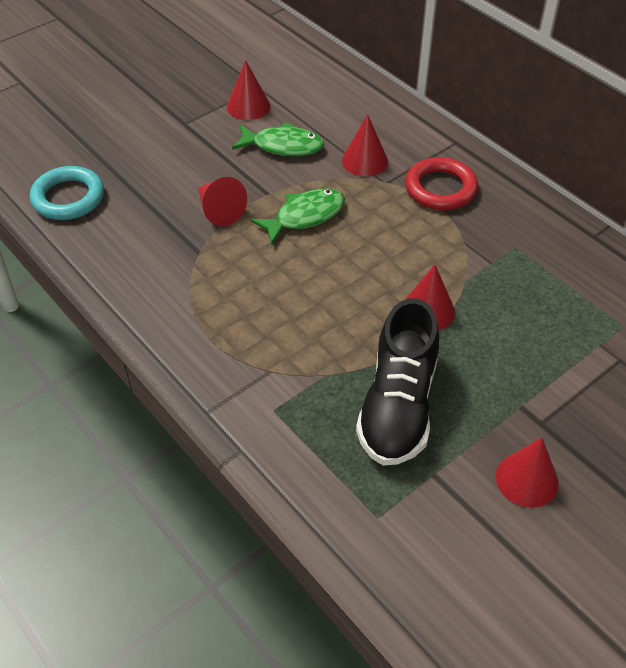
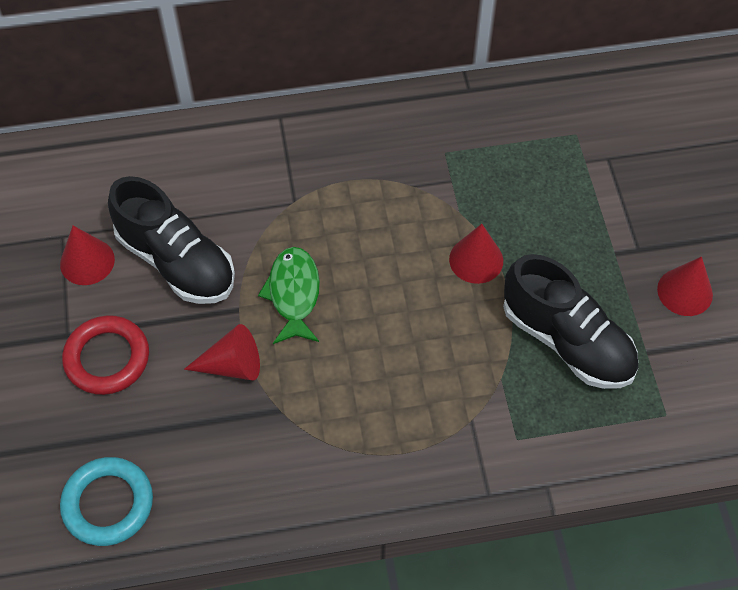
camera: 60 degrees left, 10 degrees up
(283, 146) = (176, 261): green fish -> black shoe
(364, 161) = (251, 203): red cone -> none
(440, 188) = (334, 164): red ring -> red ring (107, 358)

